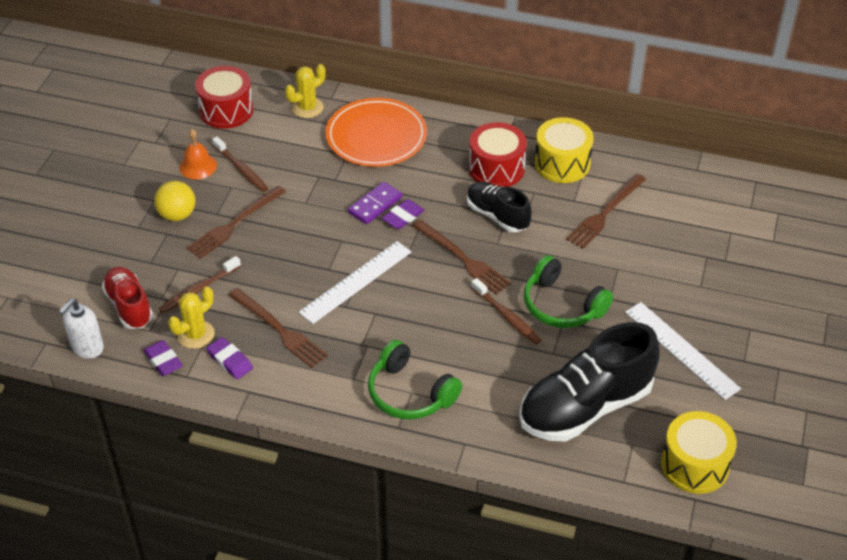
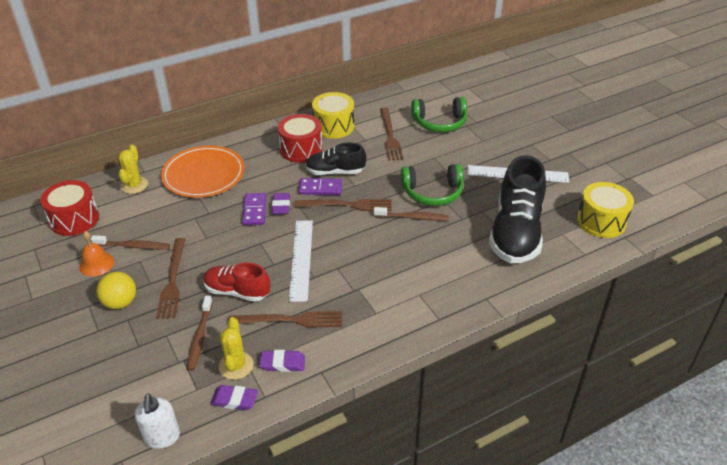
camera: 45 degrees left, 5 degrees down
(129, 306) = (160, 385): red shoe -> red shoe (237, 291)
(409, 393) = (419, 295): green headphones -> green headphones (439, 123)
(460, 224) = (320, 188): none -> purple domino

